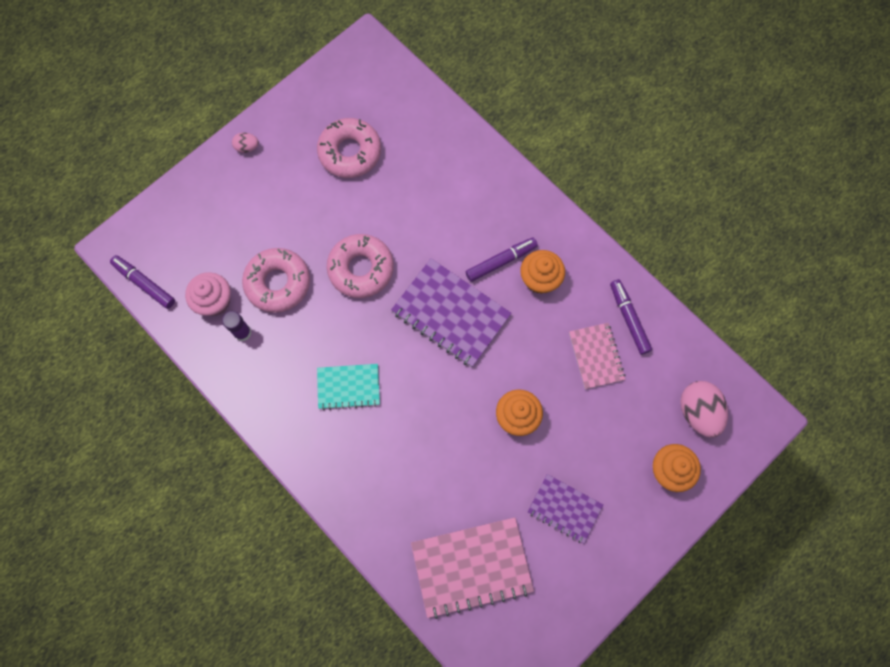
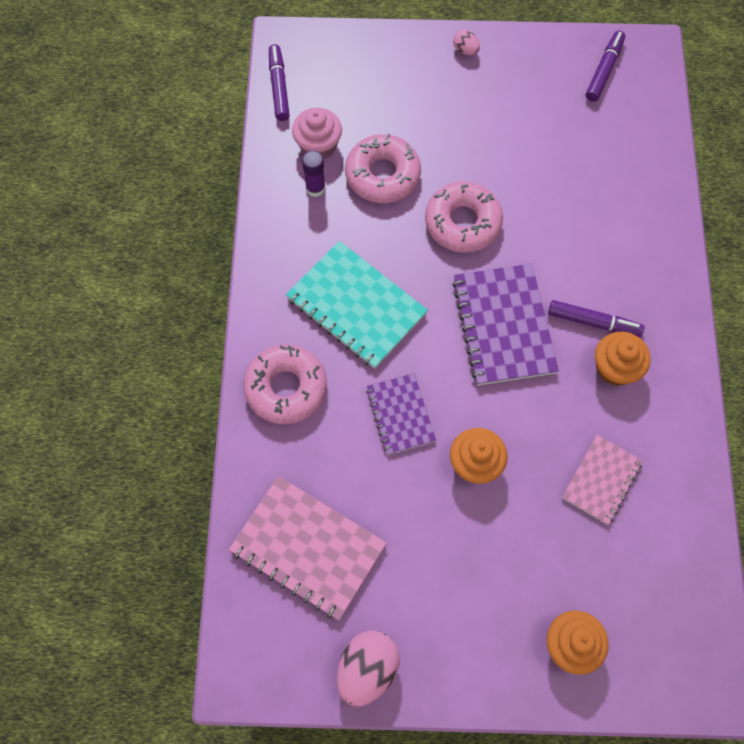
camera: 45 degrees right, 5 degrees down
(348, 387) = (356, 306): turquoise notebook -> turquoise notebook, size x1.67
(350, 152) = (548, 123): pink donut -> pink donut (286, 388)
(564, 508) = (438, 581): purple notebook -> purple notebook (400, 414)
(629, 318) = (667, 476): purple marker -> purple marker (604, 70)
(698, 412) = (652, 621): pink egg -> pink egg (367, 669)

